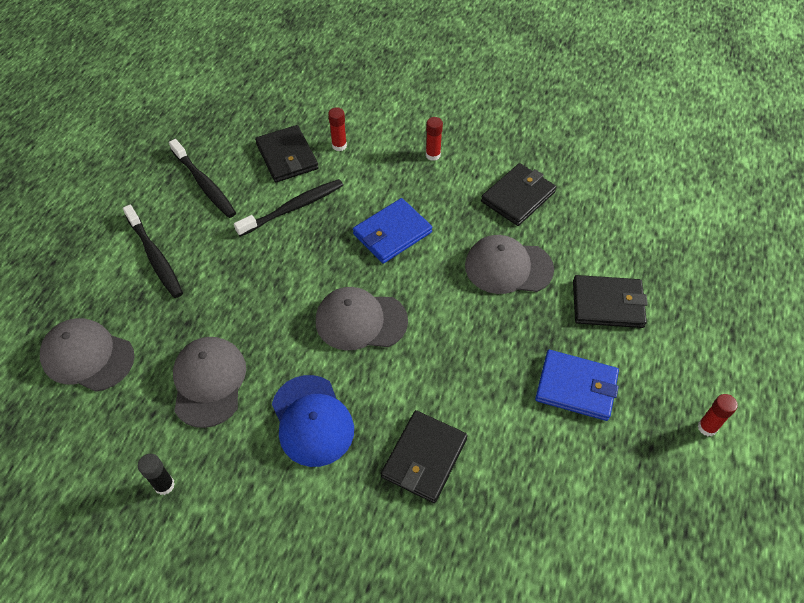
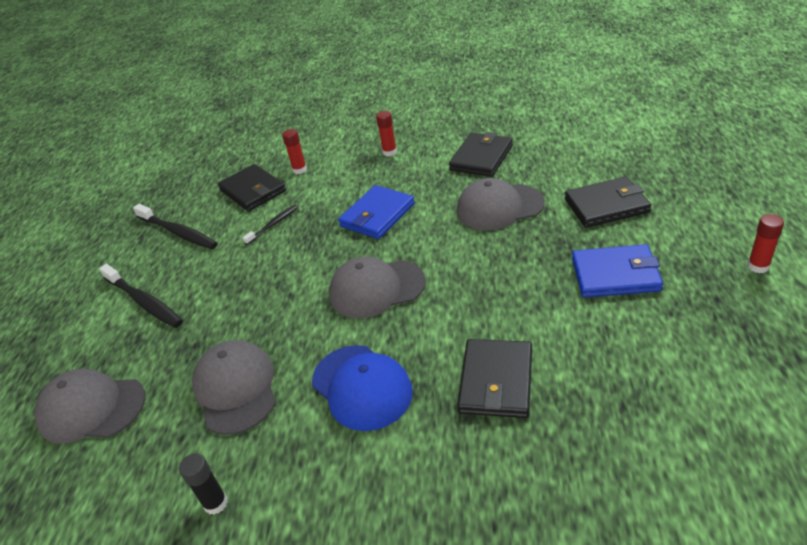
camera: 10 degrees left, 15 degrees down
(293, 208) = (273, 224): black toothbrush -> black toothbrush, size x0.58

